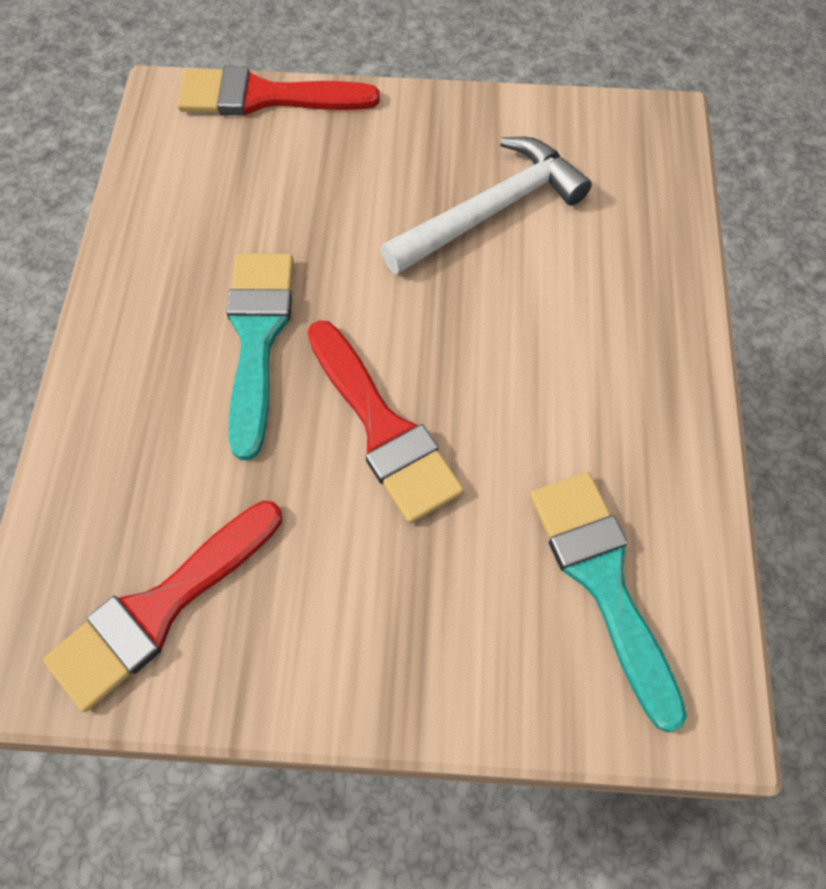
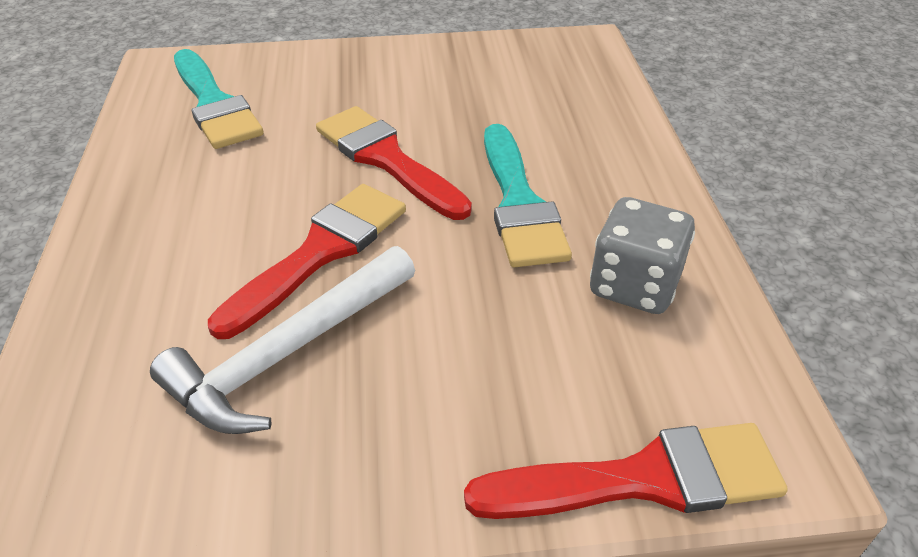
camera: 170 degrees right, 20 degrees down
(160, 608) = (518, 66): red brush -> red brush (320, 252)
(194, 230) = (634, 285): none -> grey dice

